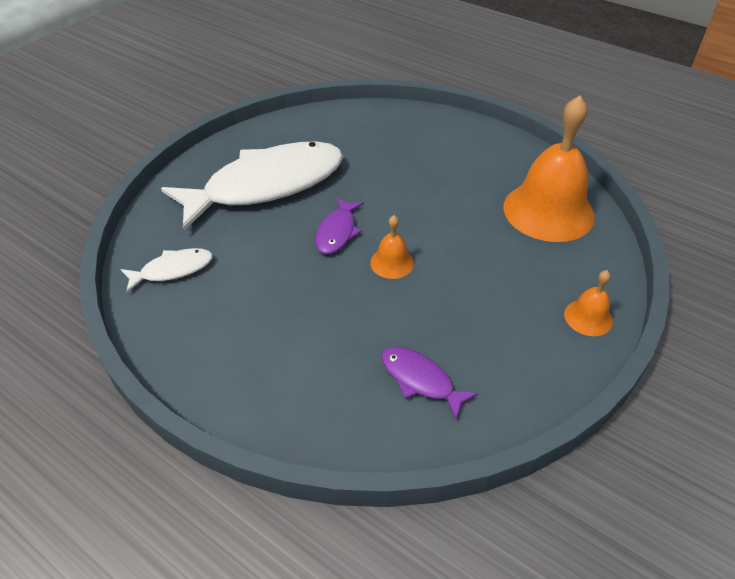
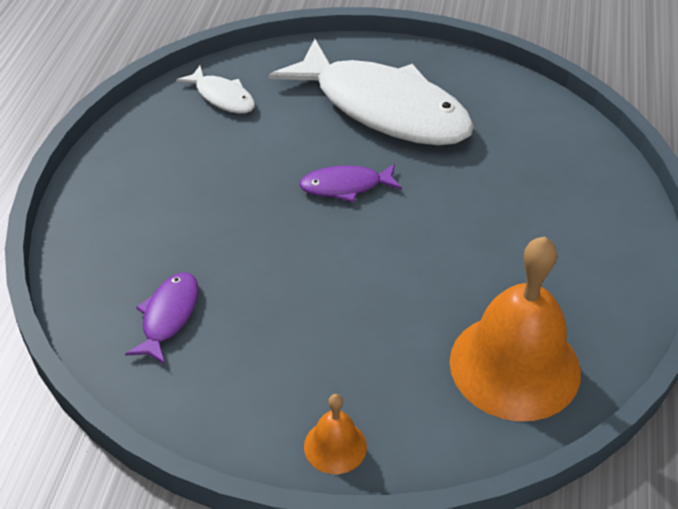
camera: 65 degrees right, 0 degrees up
(392, 263) = (324, 244): orange bell -> none

